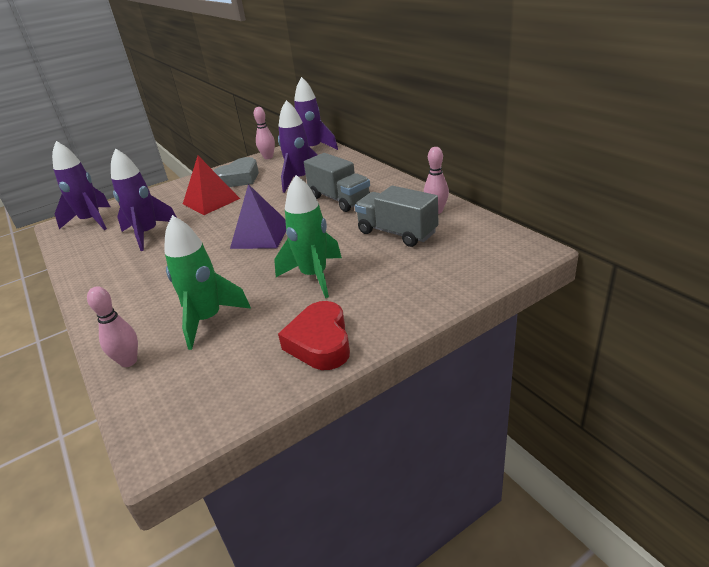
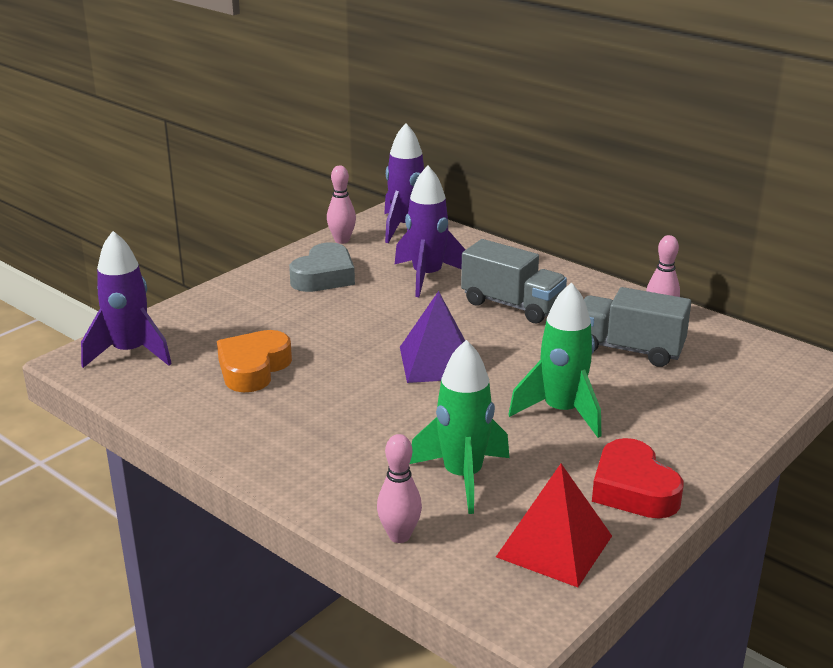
camera: 20 degrees left, 5 degrees down
(148, 234) = (253, 368): purple rocket -> orange heart
(211, 201) = (310, 313): red pyramid -> red pyramid (554, 546)

